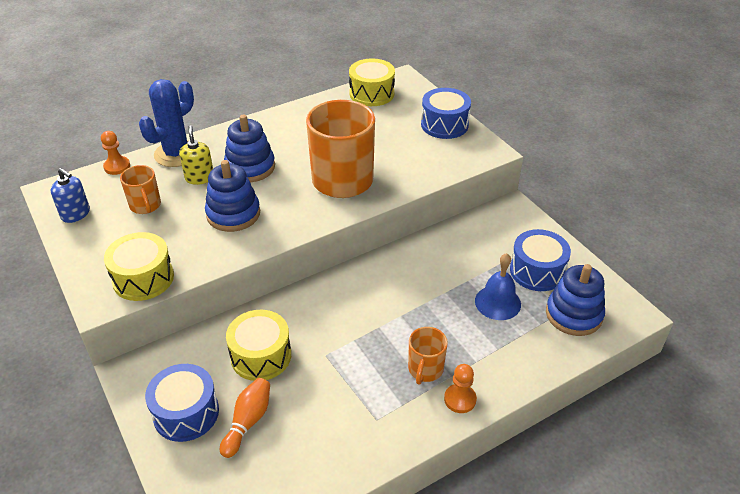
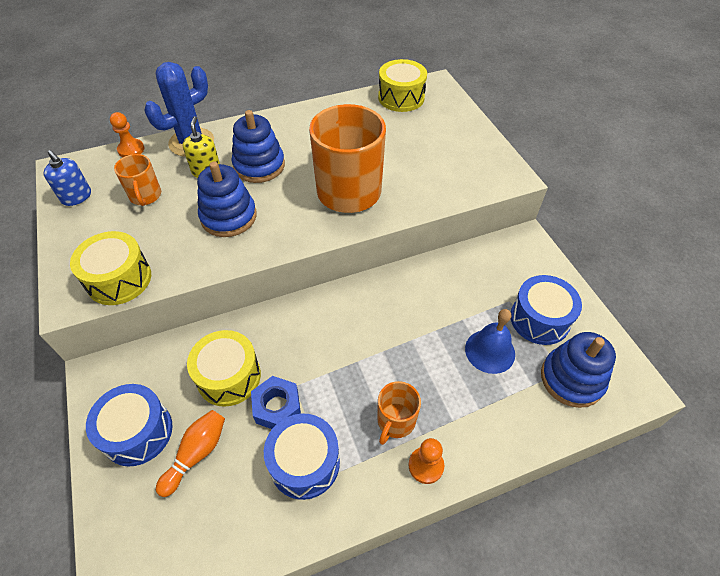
camera: 10 degrees right, 10 degrees up
(313, 374) = (277, 407): none -> blue nut
(444, 124) = (469, 140): blue drum -> blue drum (304, 463)

